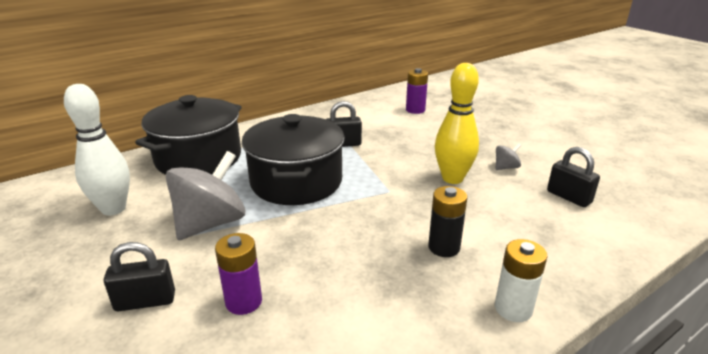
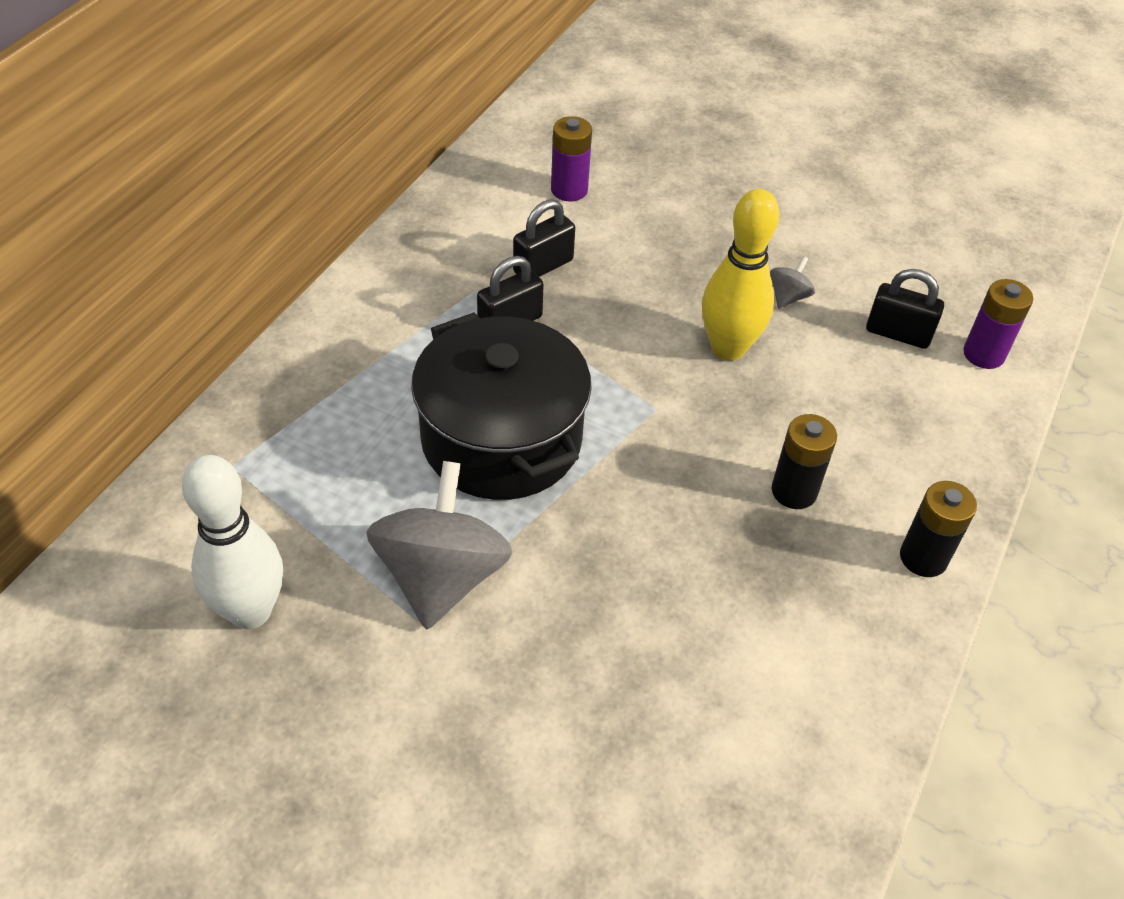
camera: 30 degrees left, 20 degrees up
(145, 301) = (476, 745): black padlock -> black padlock (543, 266)
(198, 158) = (285, 444): black pot -> none
(243, 301) = (607, 687): purple battery -> purple battery (983, 354)
(513, 309) = (923, 558): white battery -> black battery

